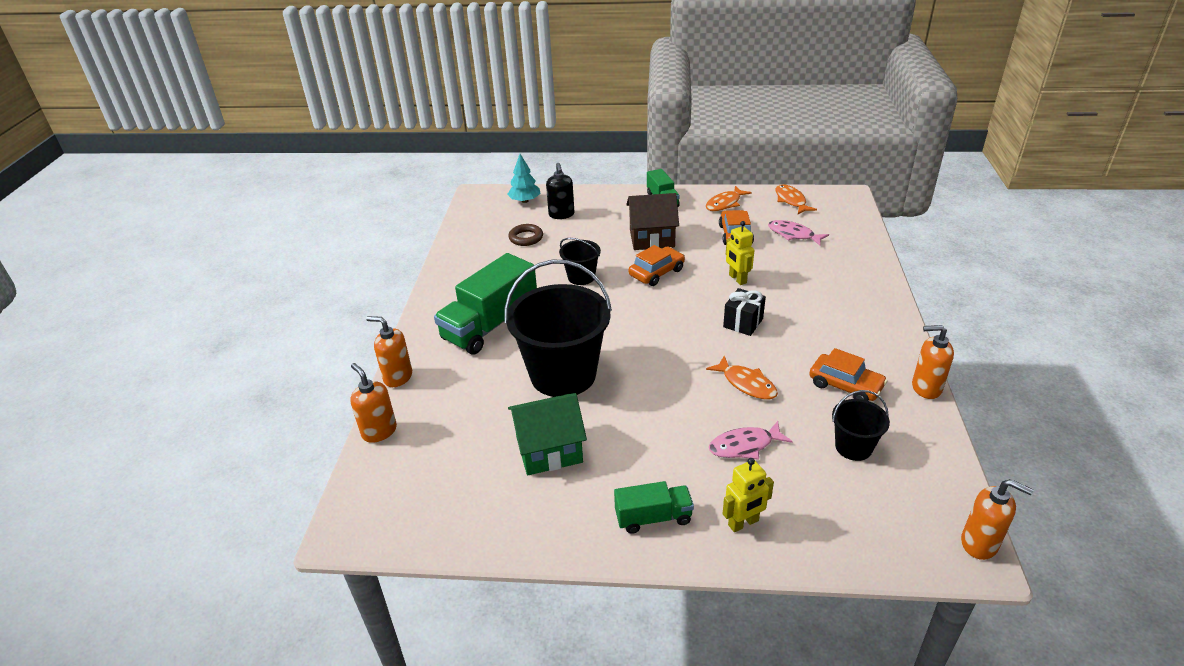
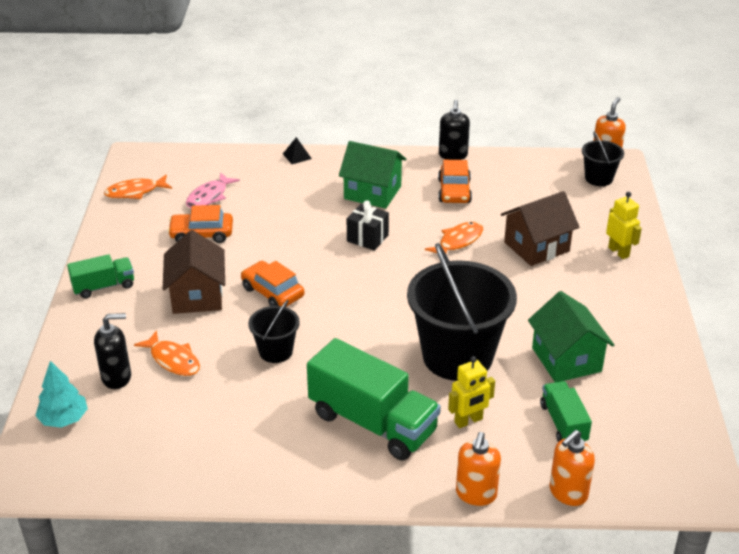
camera: 95 degrees left, 0 degrees up
(526, 238) = (173, 408): brown ring -> none
(653, 518) = (627, 296): green truck -> green truck (563, 423)
(725, 203) = (128, 238): orange fish -> orange fish (173, 360)
(737, 279) = (291, 237): yellow robot -> yellow robot (468, 421)
(744, 446) = (536, 247): pink fish -> brown house
(826, 326) = (372, 192): none -> green house
(845, 385) = (454, 191): orange car -> orange car turned 150 degrees clockwise
(853, 447) = (527, 195): black bucket -> black bucket (598, 178)
(880, 278) = (297, 156): none -> black pyramid
(926, 388) = (453, 155): orange soap dispenser -> black soap dispenser

